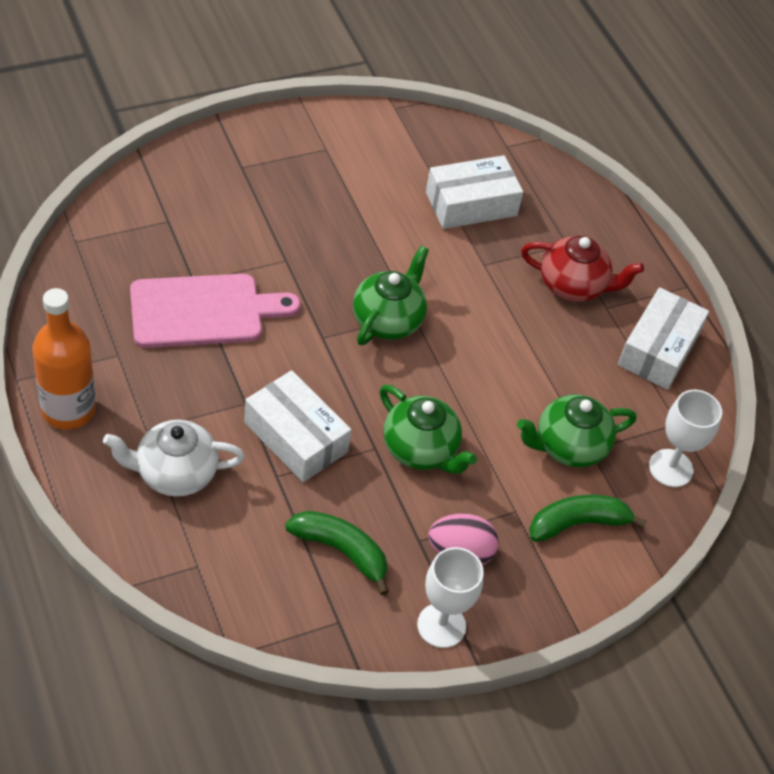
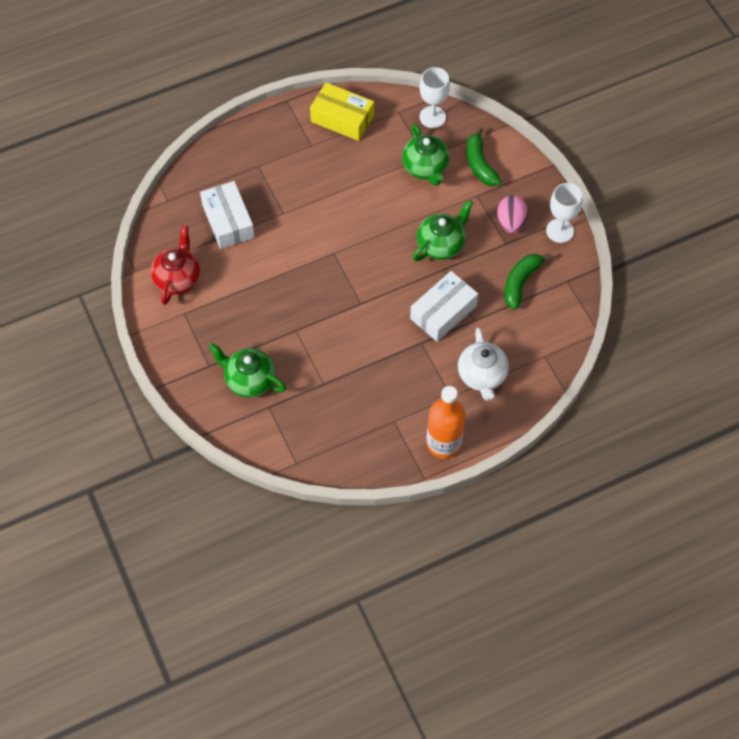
camera: 85 degrees left, 10 degrees up
(203, 311) = (349, 375): pink cutting board -> none
(388, 320) = (340, 266): green teapot -> green teapot (249, 380)
(573, 286) = (295, 163): red teapot -> red teapot (178, 278)
(658, 349) = (342, 118): white box -> yellow box

